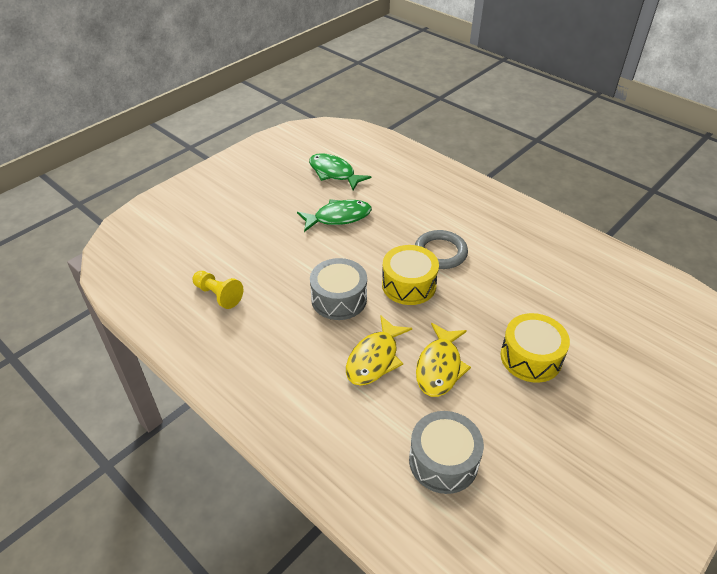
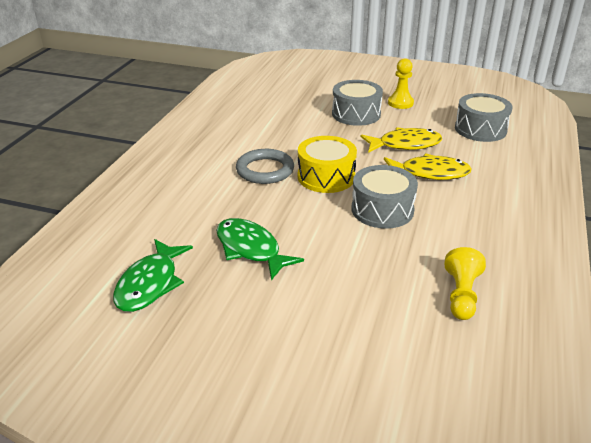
camera: 115 degrees left, 10 degrees down
(531, 357) = (356, 114): yellow drum -> grey drum
(549, 415) = (400, 103): none -> yellow pawn

